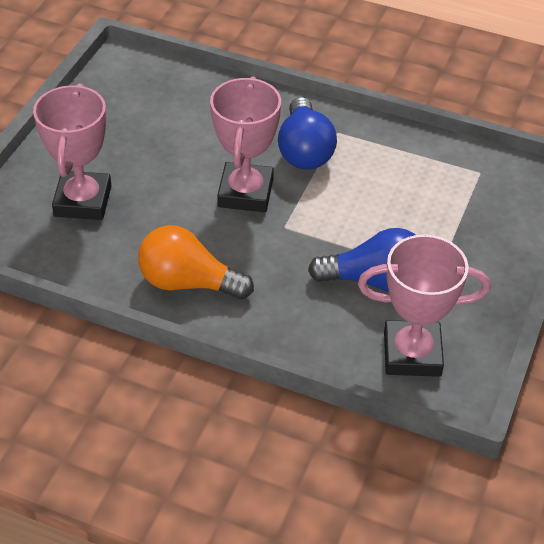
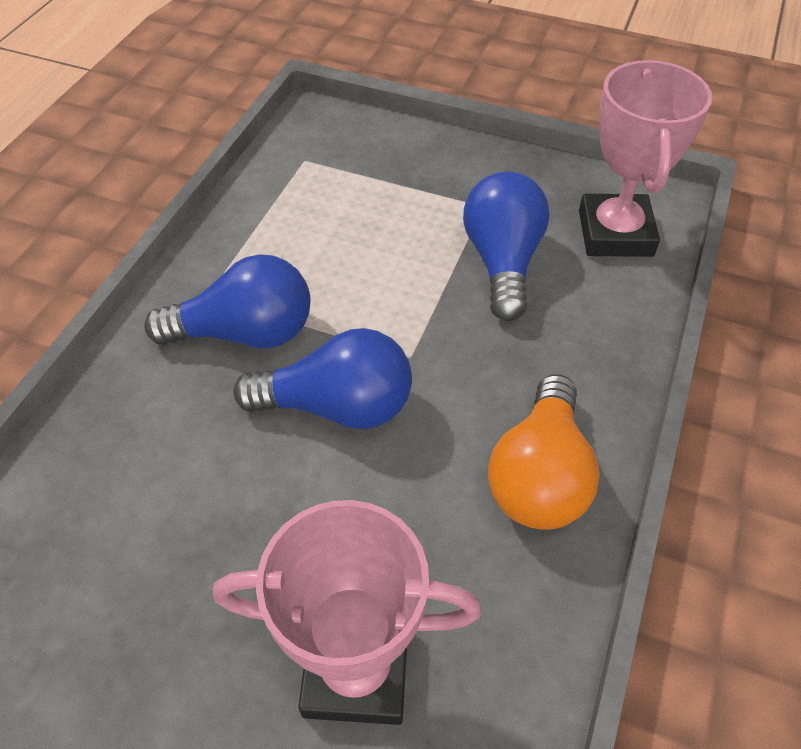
camera: 90 degrees left, 5 degrees up
(245, 193) = (337, 406): pink trophy -> blue light bulb

